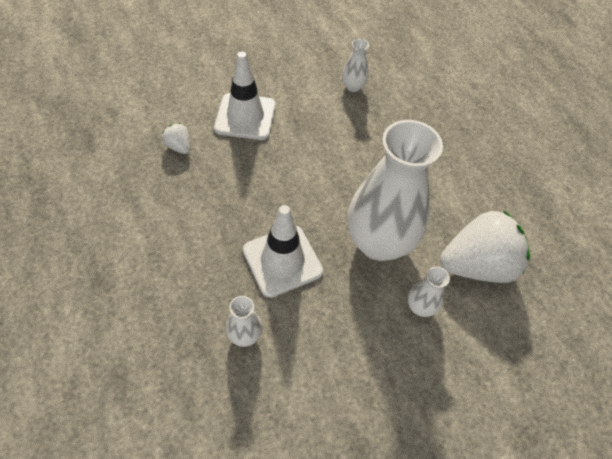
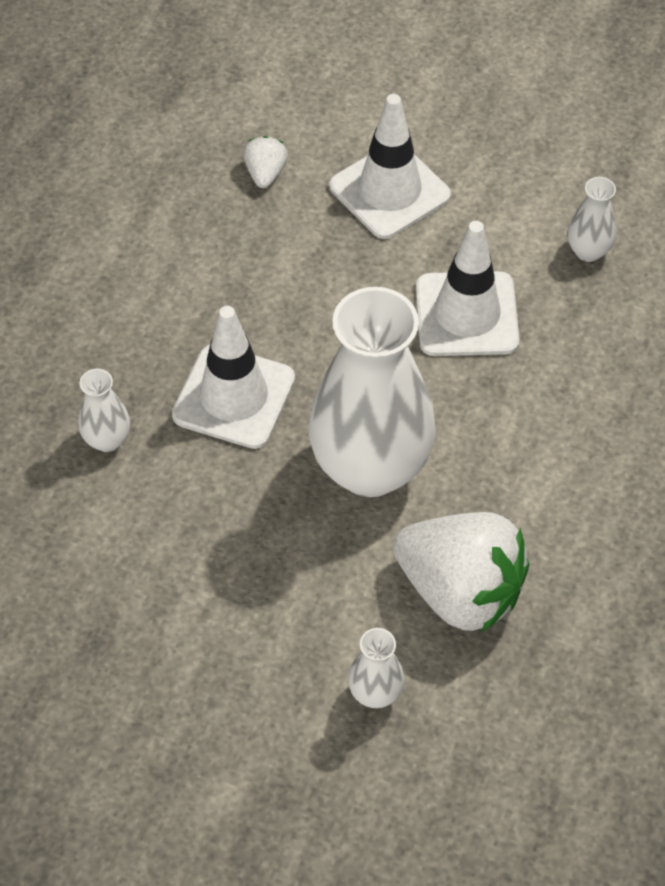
camera: 50 degrees right, 0 degrees up
(338, 145) = (466, 314): none -> white traffic cone
(420, 307) = (329, 574): white vase -> white vase (375, 693)

